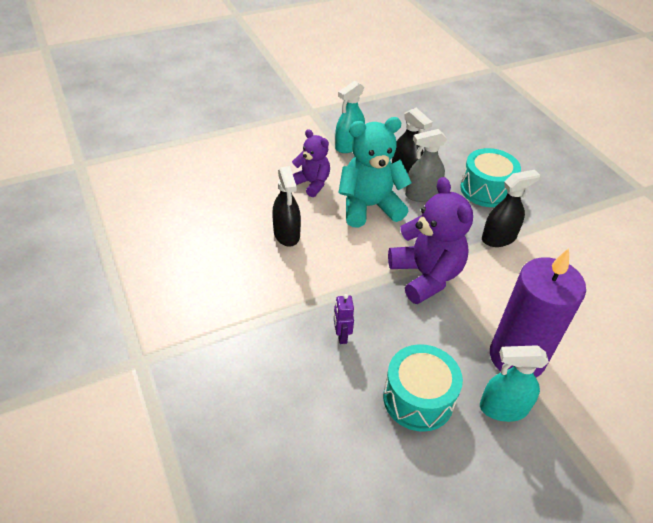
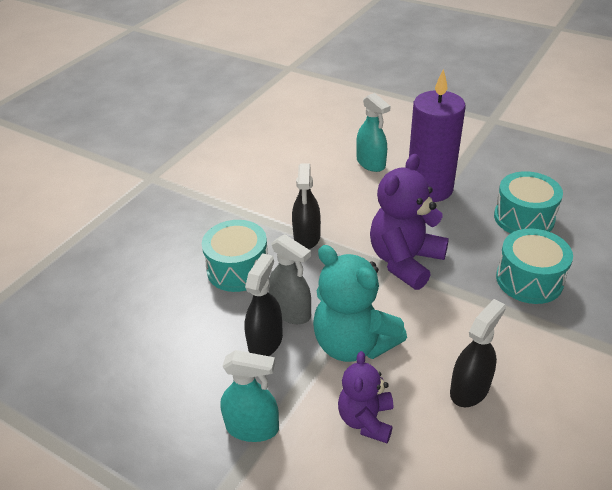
camera: 120 degrees left, 5 degrees down
(341, 336) = (529, 280): purple robot -> turquoise drum
(498, 238) = (307, 237): black spray bottle -> black spray bottle turned 120 degrees counterclockwise
(503, 408) = (479, 182): turquoise spray bottle -> turquoise spray bottle (371, 163)

